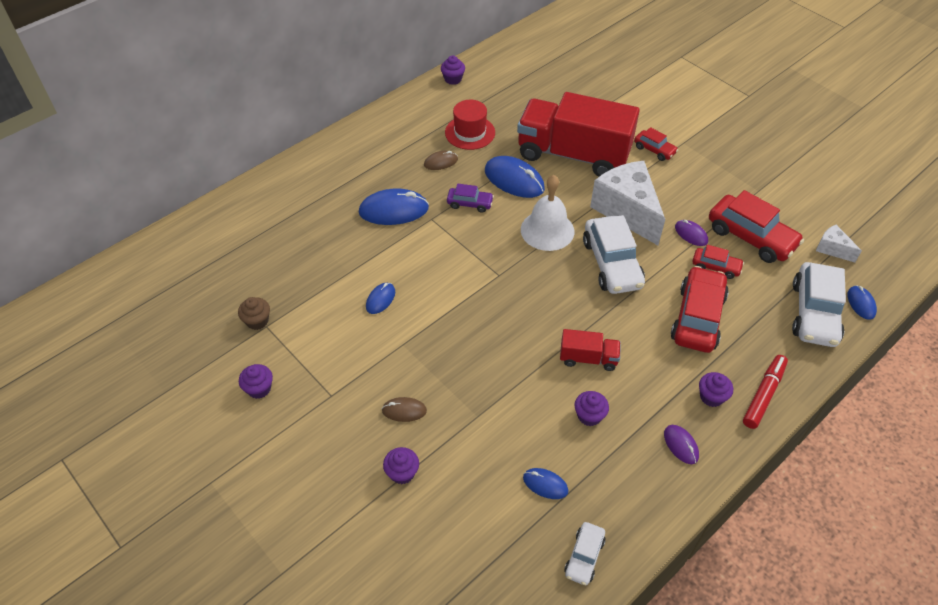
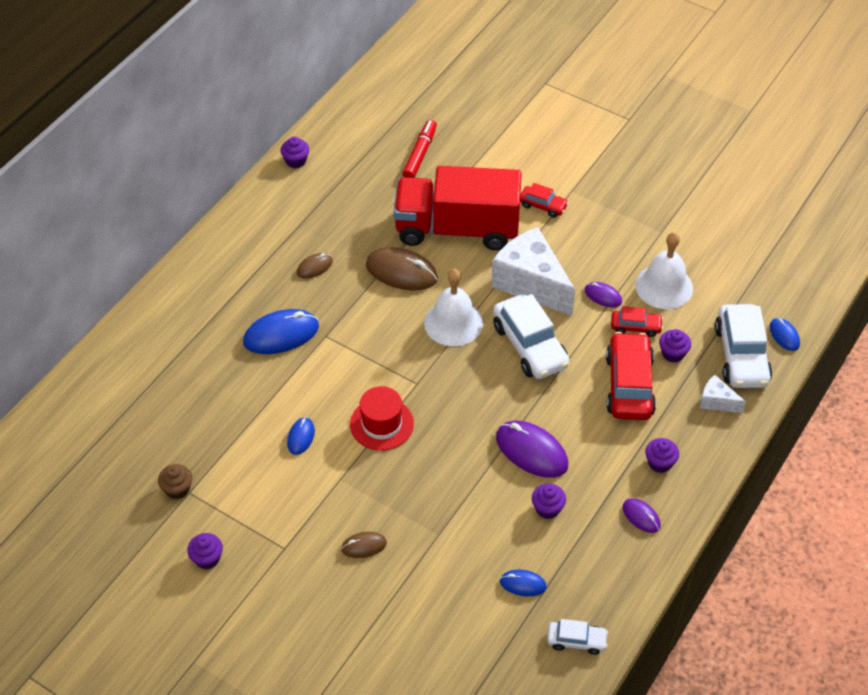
camera: 15 degrees left, 0 degrees up
(402, 473) = (382, 606): purple cupcake -> purple cupcake (673, 354)
(470, 132) = (336, 224): red hat -> red hat (381, 424)
(470, 203) = (362, 309): purple car -> none
(514, 180) = (401, 272): blue mouse -> brown mouse
(584, 557) = (576, 641): white car -> white car turned 90 degrees counterclockwise
(588, 358) = (531, 451): red truck -> purple mouse
(751, 237) = (664, 286): red car -> white bell
(763, 395) = (708, 449): red marker -> red marker (420, 154)
(832, 249) = (747, 282): white cheese -> white cheese (716, 402)

